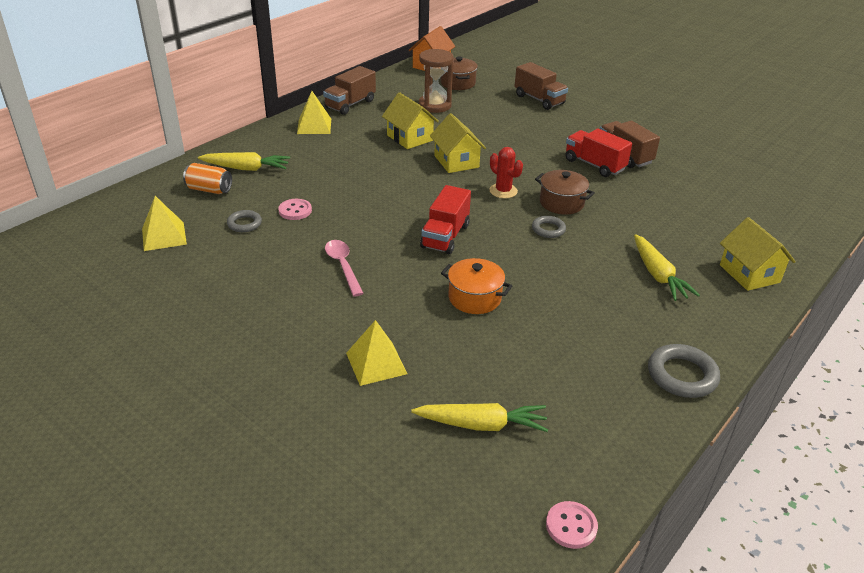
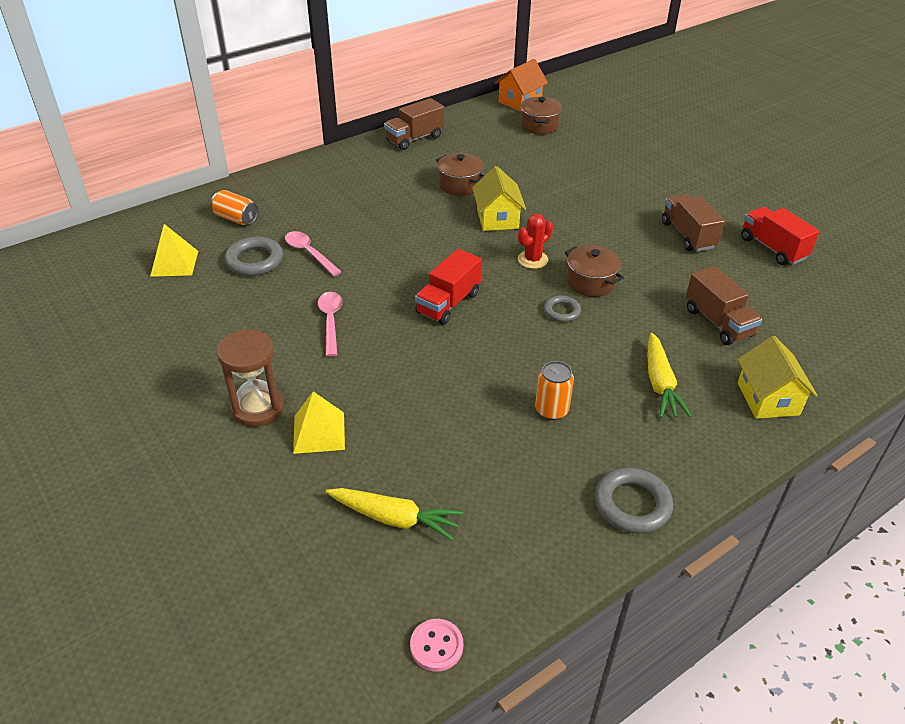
camera: 15 degrees right, 5 degrees up
(244, 224) = (254, 261): grey ring -> grey ring, size x1.65
(246, 168) = (280, 199): yellow carrot -> none
(295, 211) = (309, 253): pink button -> pink spoon
(314, 126) = (367, 160): yellow pyramid -> none
(410, 138) = (460, 185): yellow house -> brown pot
(434, 105) = (503, 150): brown hourglass -> brown hourglass (258, 408)
(474, 298) = (448, 378): orange pot -> none
(503, 191) = (532, 260): red cactus -> red cactus turned 75 degrees clockwise
(539, 100) = (621, 155): brown truck -> brown truck (718, 322)
(578, 310) = (551, 410): none -> orange can
(594, 165) = (648, 242): red truck -> red truck (773, 248)

